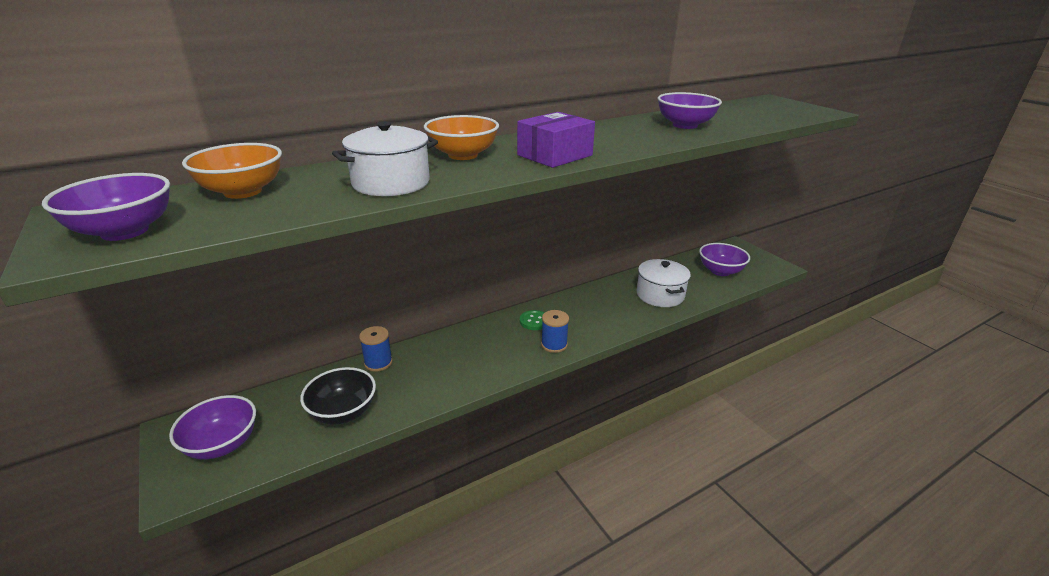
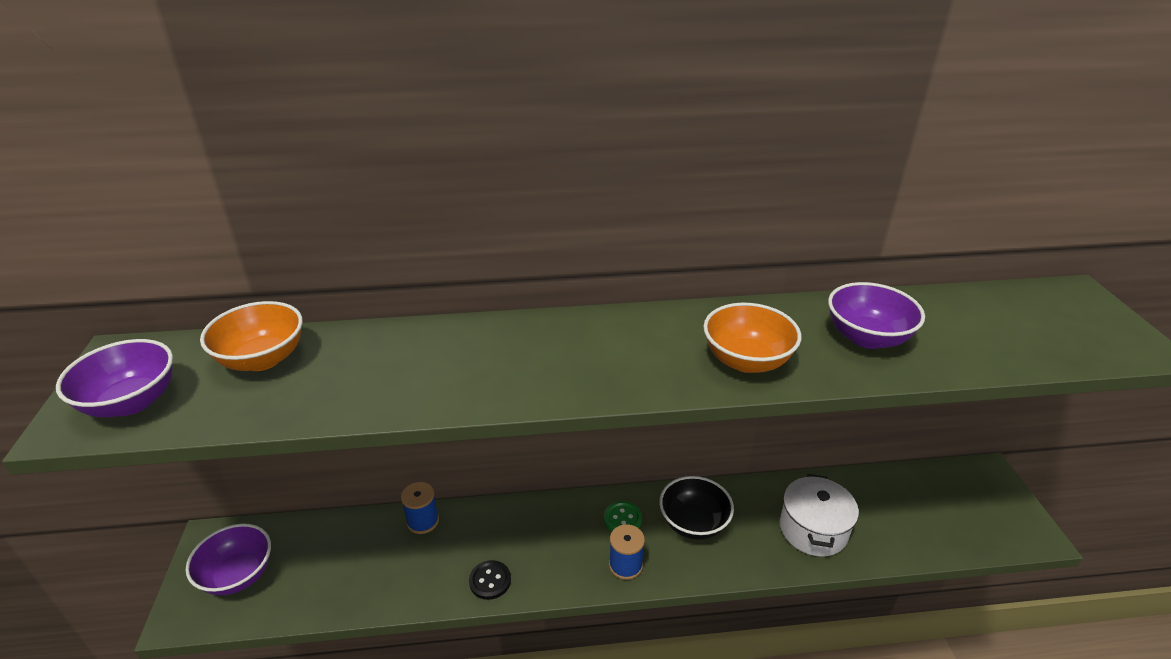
camera: 25 degrees right, 5 degrees up
(343, 412) = (357, 578): black bowl -> black bowl (693, 523)
(391, 183) = (405, 382): white pot -> none
(459, 381) = (490, 581): none -> black button
(463, 155) = (520, 342): orange bowl -> orange bowl (746, 360)
(554, 155) = (628, 370): purple box -> none
(720, 271) = (932, 514): purple bowl -> none

